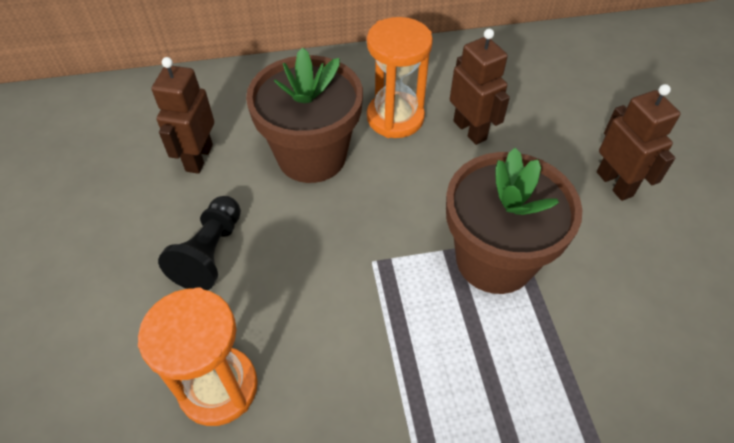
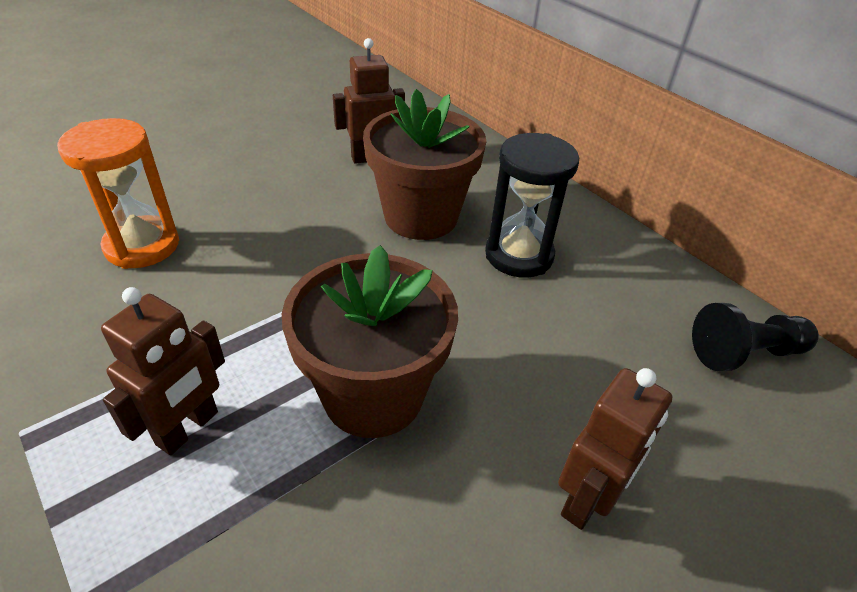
camera: 60 degrees right, 10 degrees down
(210, 253) = (274, 197): black pawn -> black pawn (744, 353)
(395, 118) = (519, 255): orange hourglass -> black hourglass
(470, 130) = (554, 319): brown robot -> brown robot (188, 428)

